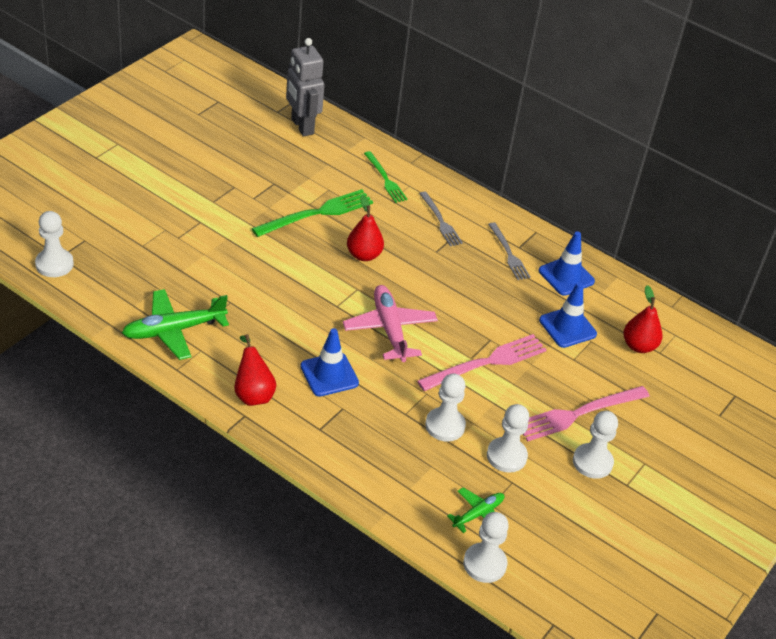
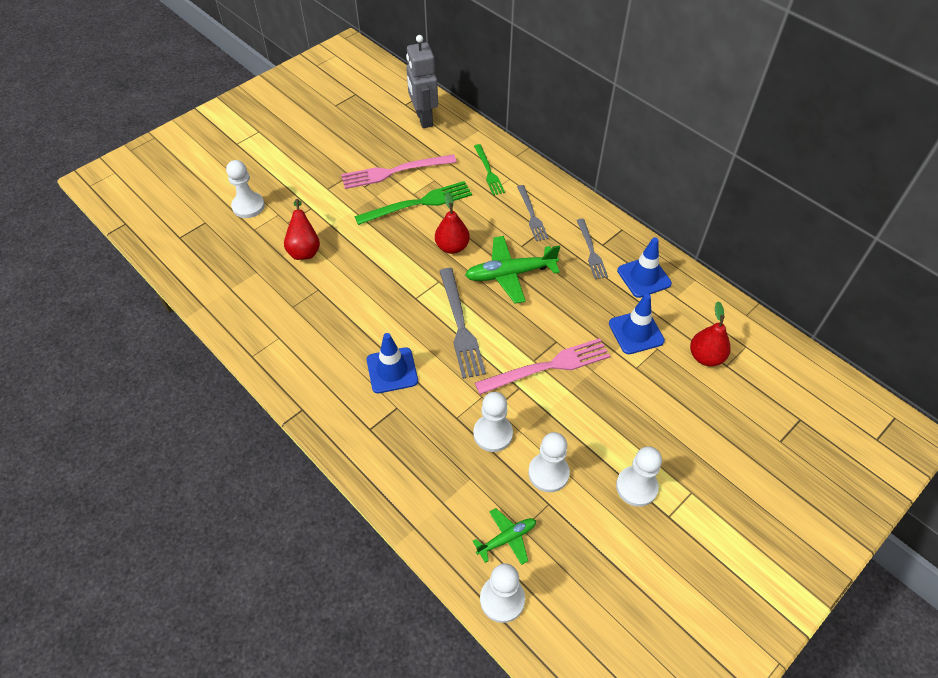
camera: 15 degrees right, 10 degrees up
(54, 264) = (172, 244): white pawn -> white pawn (248, 206)
(174, 330) = (259, 316): green plane -> green plane (510, 274)
(253, 393) = (315, 386): red pear -> red pear (304, 249)
(389, 329) = (460, 325): pink plane -> grey fork
(579, 413) = (631, 429): pink fork -> pink fork (395, 171)

